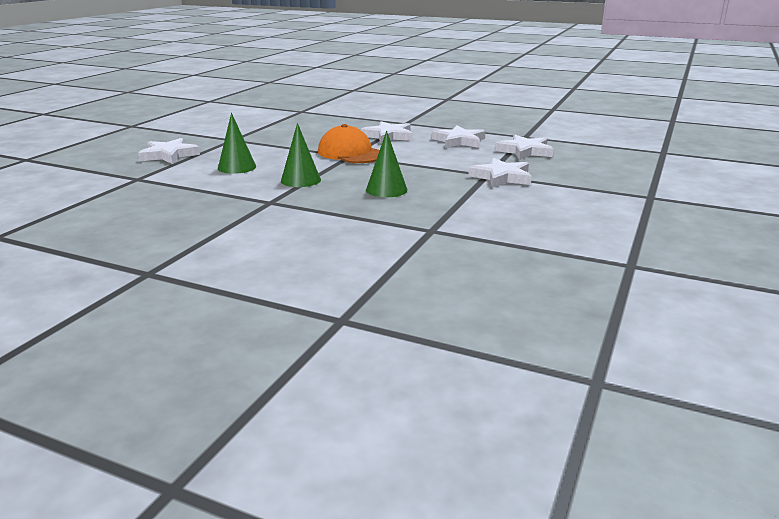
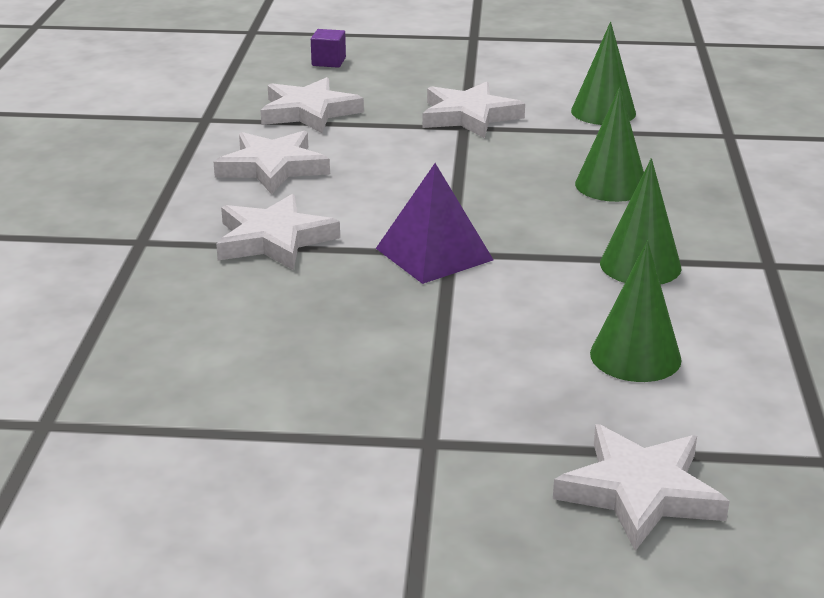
camera: 110 degrees left, 5 degrees up
(351, 153) = (434, 254): orange cap -> purple pyramid
(490, 206) = (603, 112): none -> green cone
(604, 161) = (328, 62): none -> purple cube

